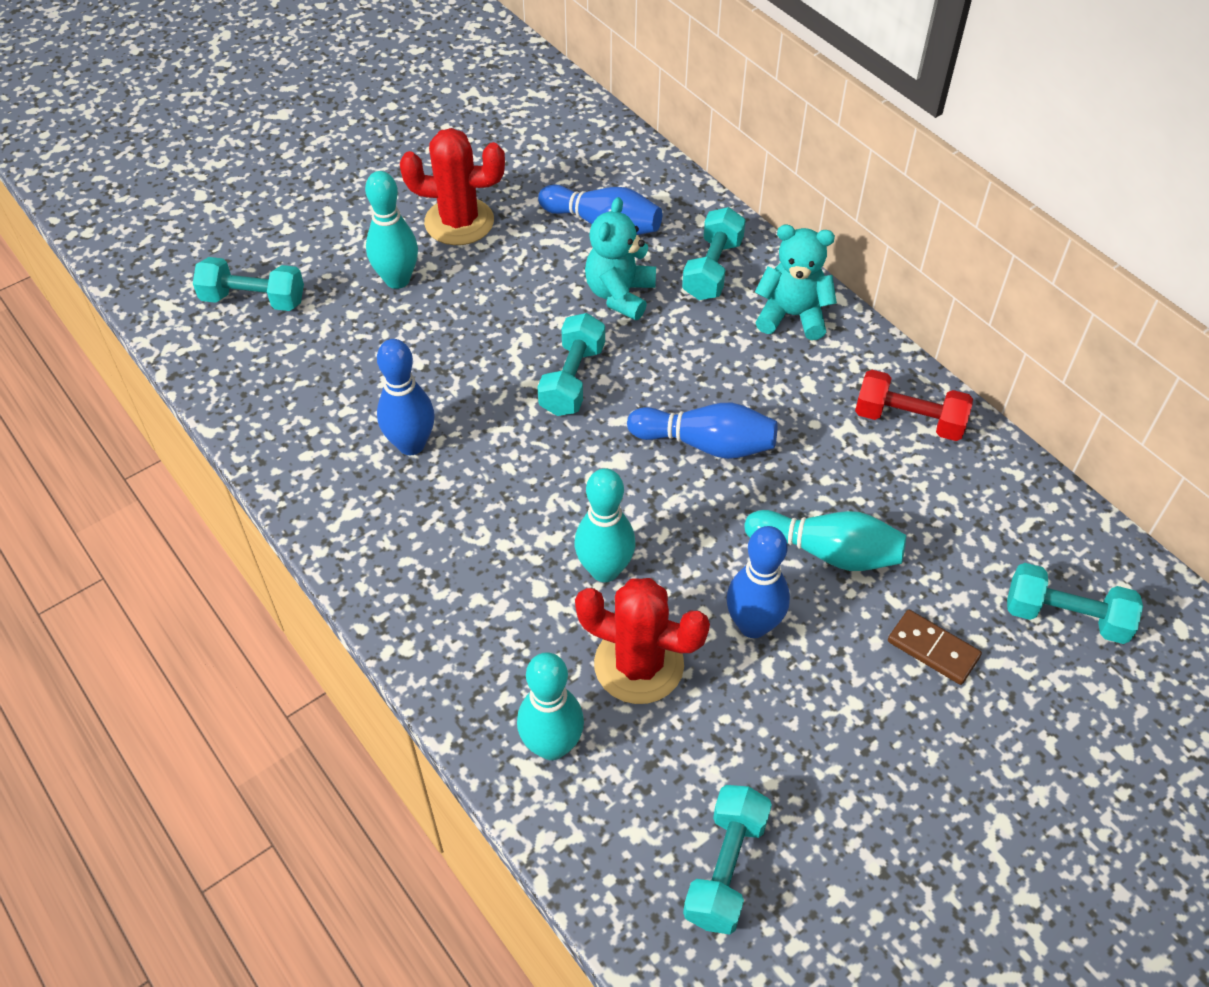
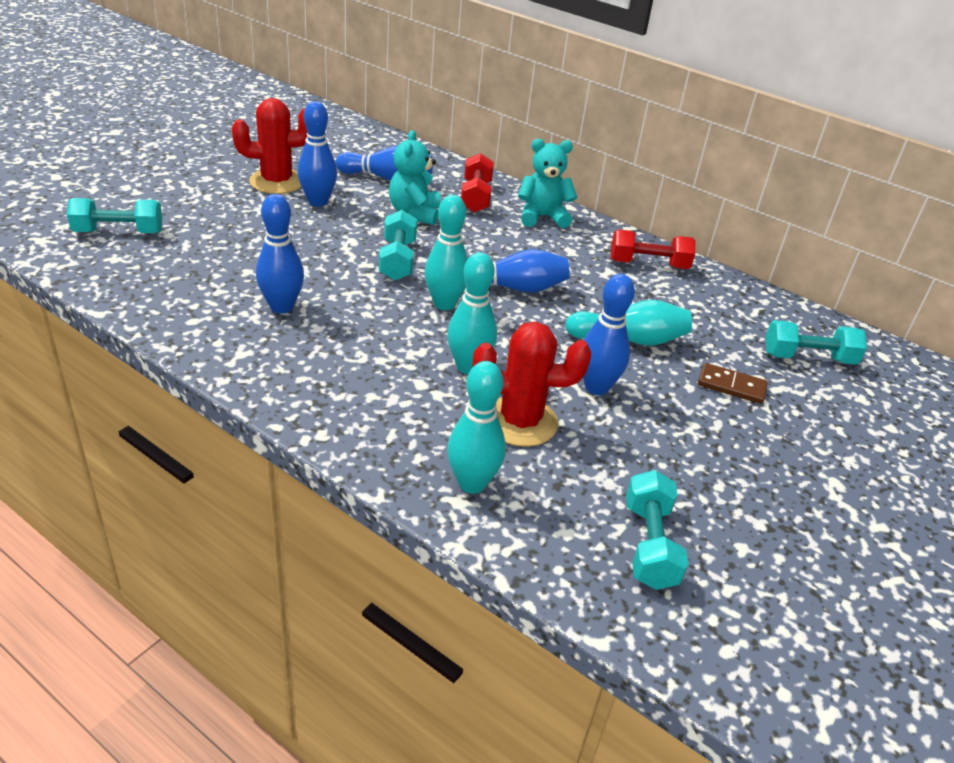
camera: 20 degrees left, 15 degrees down
(397, 280) = (238, 214): turquoise bowling pin -> turquoise bowling pin (444, 304)
(501, 263) = (318, 202): none -> blue bowling pin
(712, 269) = (476, 197): turquoise dumbbell -> red dumbbell

